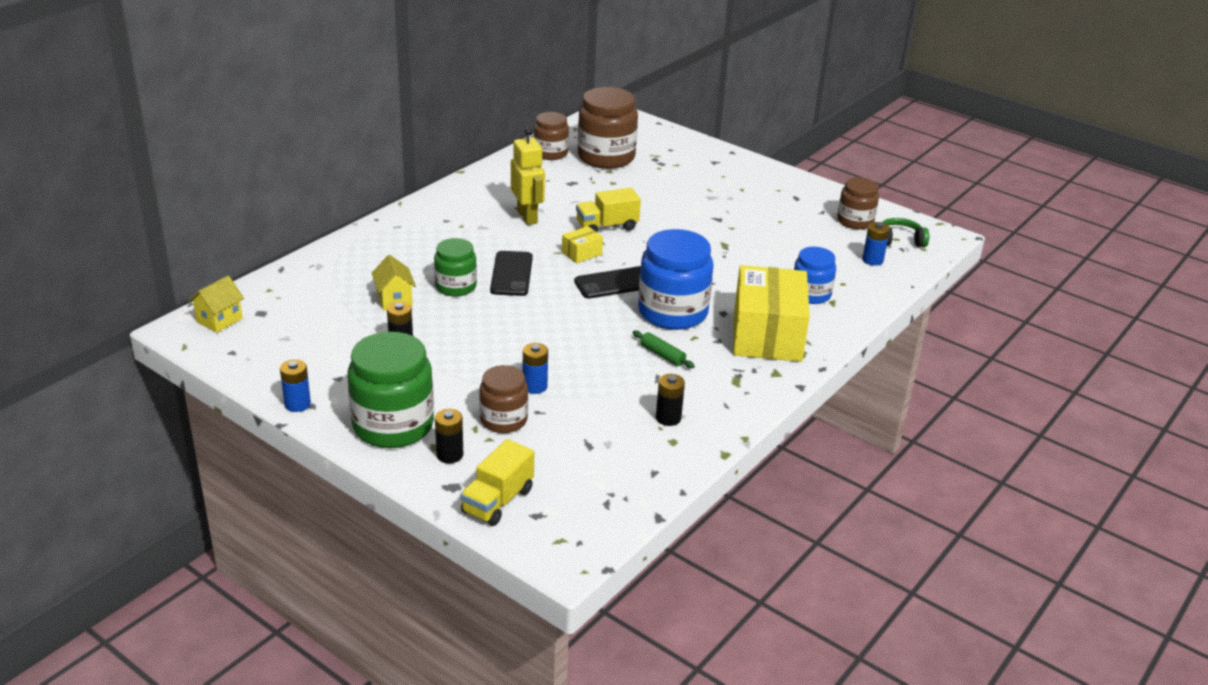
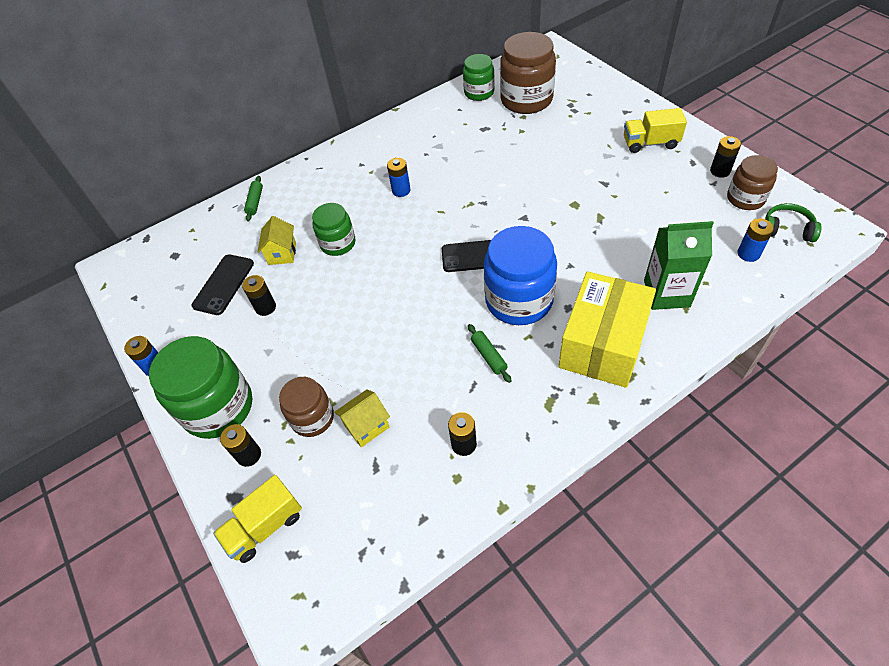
camera: 25 degrees right, 20 degrees up
(219, 320) = (141, 260): yellow house -> yellow house (366, 426)
(335, 260) = (255, 202): none -> green rolling pin
(511, 274) = (390, 233): black phone -> black phone (223, 284)
(527, 217) = (430, 166): yellow robot -> none
(534, 386) = (356, 379): blue battery -> blue battery (401, 190)
(550, 153) = (479, 92): brown jar -> green jar
(582, 253) = (461, 215): yellow box -> none
(607, 227) = (496, 184): yellow truck -> yellow truck (650, 143)
(810, 294) = (666, 293): blue jar -> green carton
(824, 202) = (720, 171): none -> black battery

